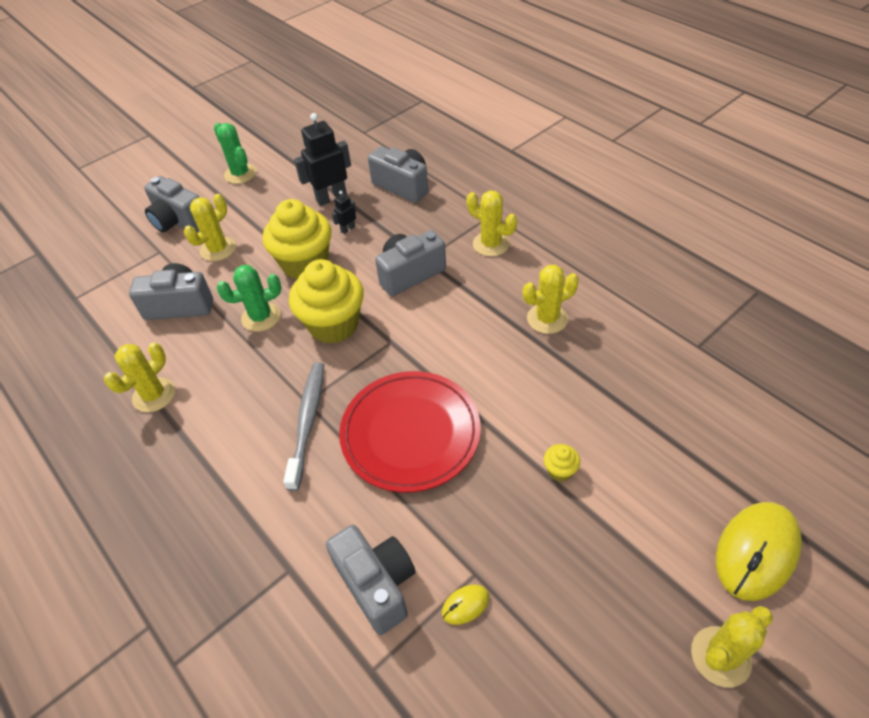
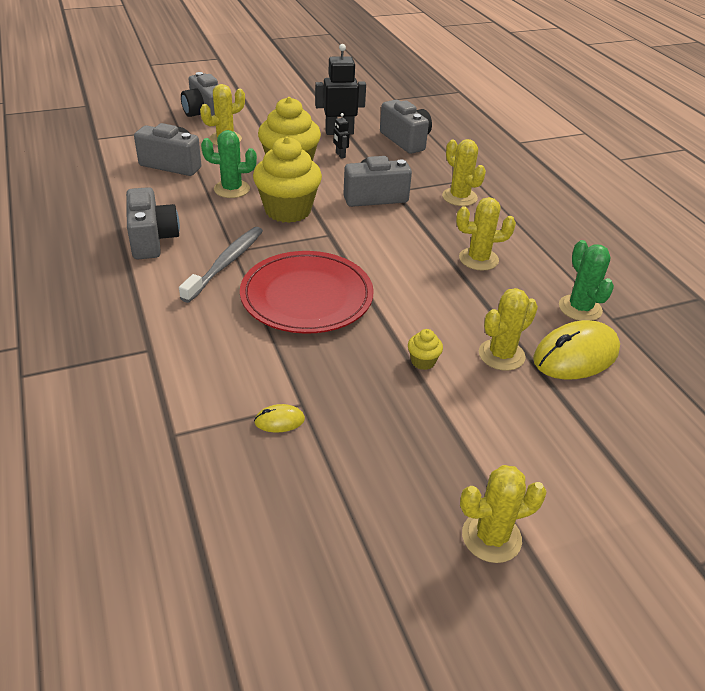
camera: 15 degrees right, 10 degrees down
(154, 395) = (116, 211): yellow cactus -> yellow cactus (501, 355)
(240, 174) = (274, 99): green cactus -> green cactus (580, 308)
(348, 229) = (340, 155): black robot -> black robot turned 90 degrees counterclockwise
(377, 584) = (214, 382): grey camera -> grey camera (152, 239)
(756, 552) = (576, 477): yellow mouse -> yellow mouse (575, 355)

